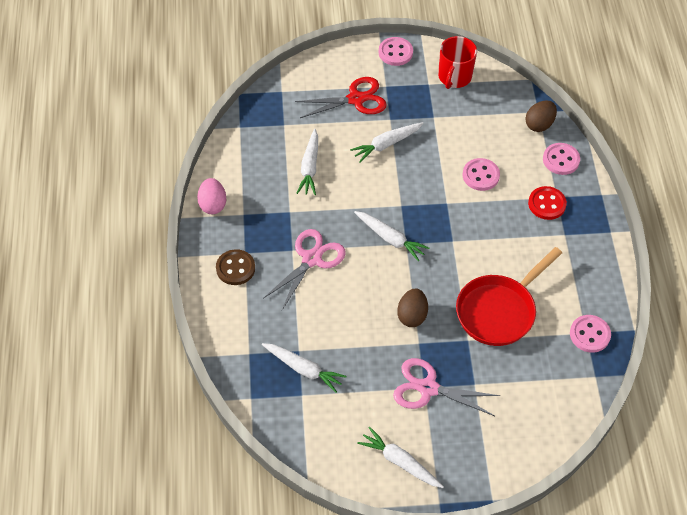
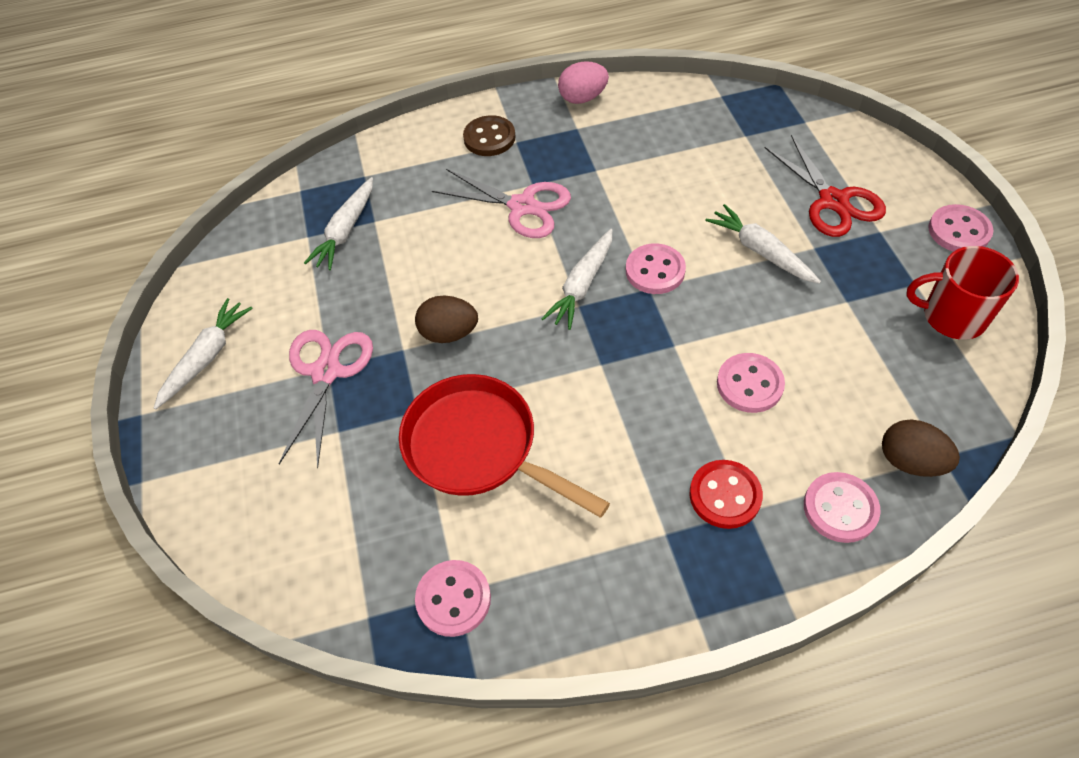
camera: 85 degrees right, 0 degrees up
(310, 167) = (680, 175): white carrot -> none
(388, 199) = (655, 271): none -> pink button

